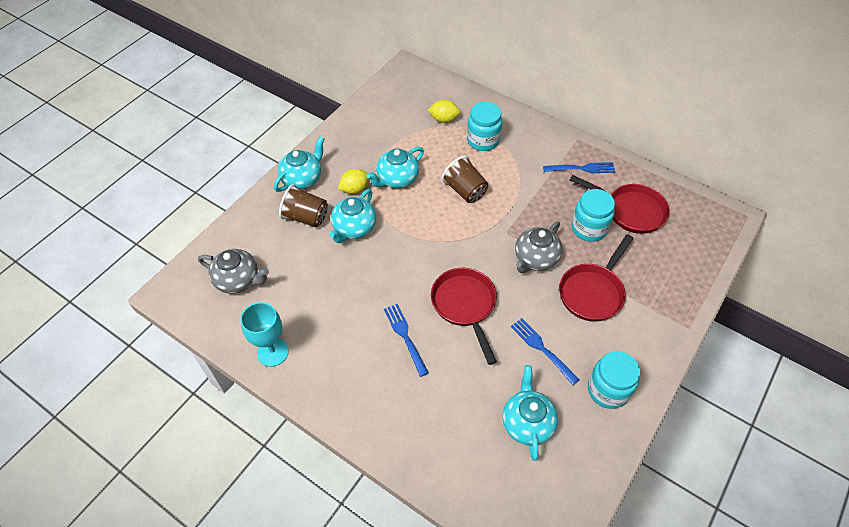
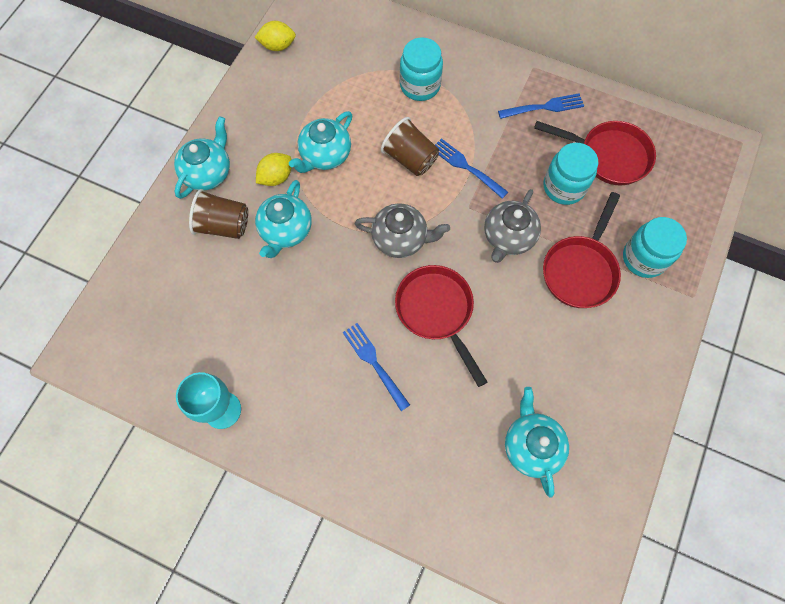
camera: 10 degrees left, 15 degrees up
(238, 280) = (159, 323): grey teapot -> grey teapot (401, 239)
(444, 119) = (367, 62): yellow lemon -> yellow lemon (278, 46)
(543, 349) = (534, 352): blue fork -> blue fork (467, 167)
(608, 390) = (614, 389): turquoise jar -> turquoise jar (644, 258)

